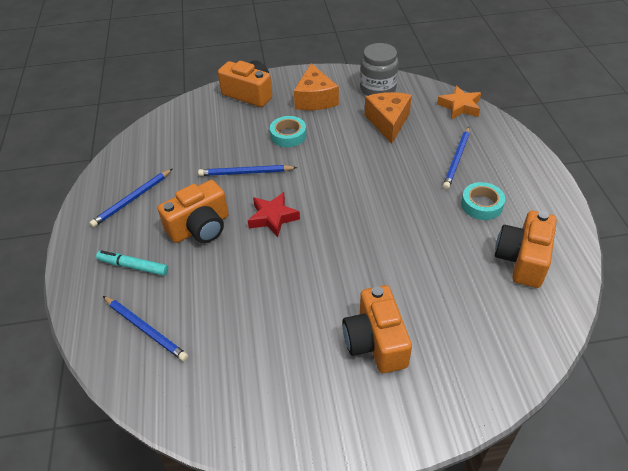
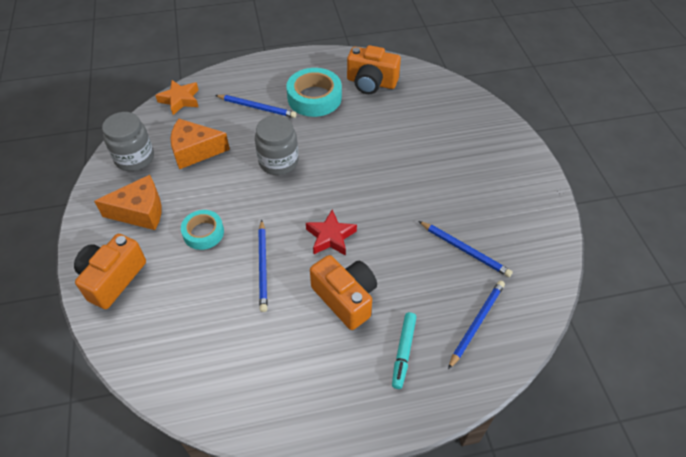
camera: 95 degrees left, 5 degrees up
(132, 199) = (302, 377): blue pencil -> blue pencil (465, 250)
(375, 178) = (278, 162): none -> grey jar
(375, 342) = (458, 163): orange camera -> none
(481, 205) = (314, 98): turquoise tape -> turquoise tape, size x1.60

